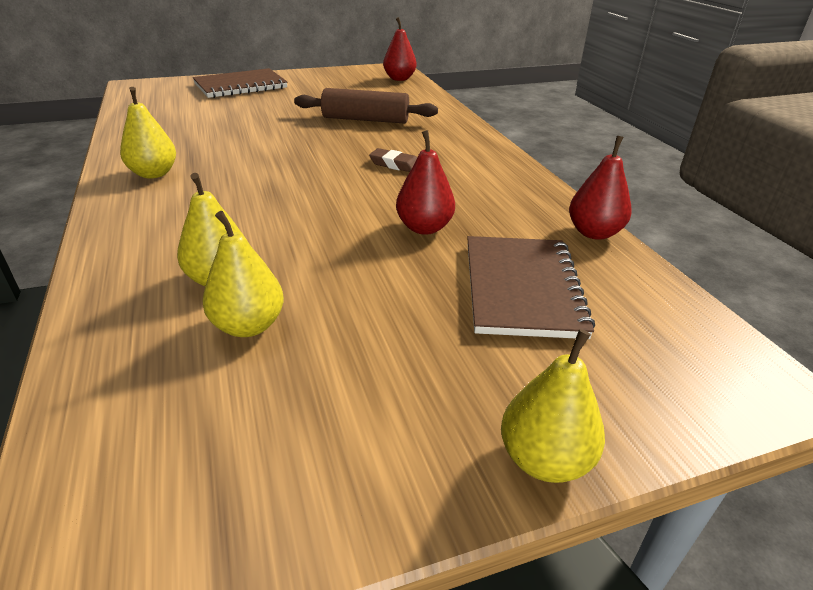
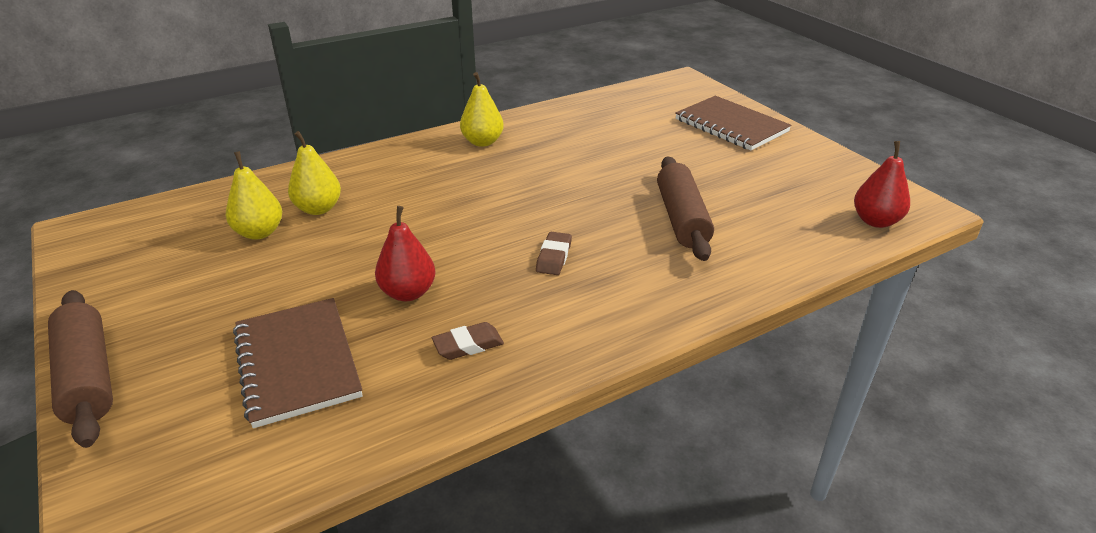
camera: 80 degrees right, 0 degrees up
(504, 206) = (468, 345): none -> brown eraser
(522, 288) = (297, 363): brown notebook -> brown notebook turned 75 degrees clockwise
(544, 459) = (87, 377): yellow pear -> brown rolling pin
(594, 233) = (413, 421): red pear -> none

